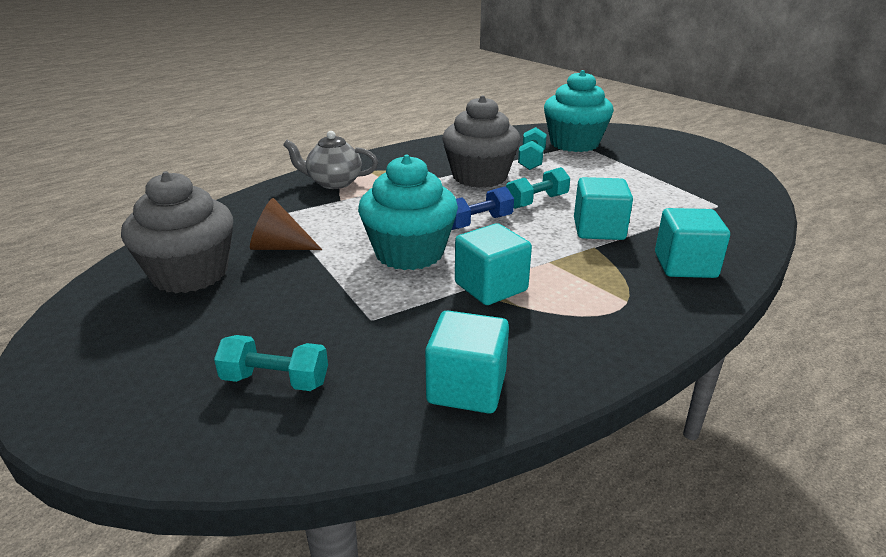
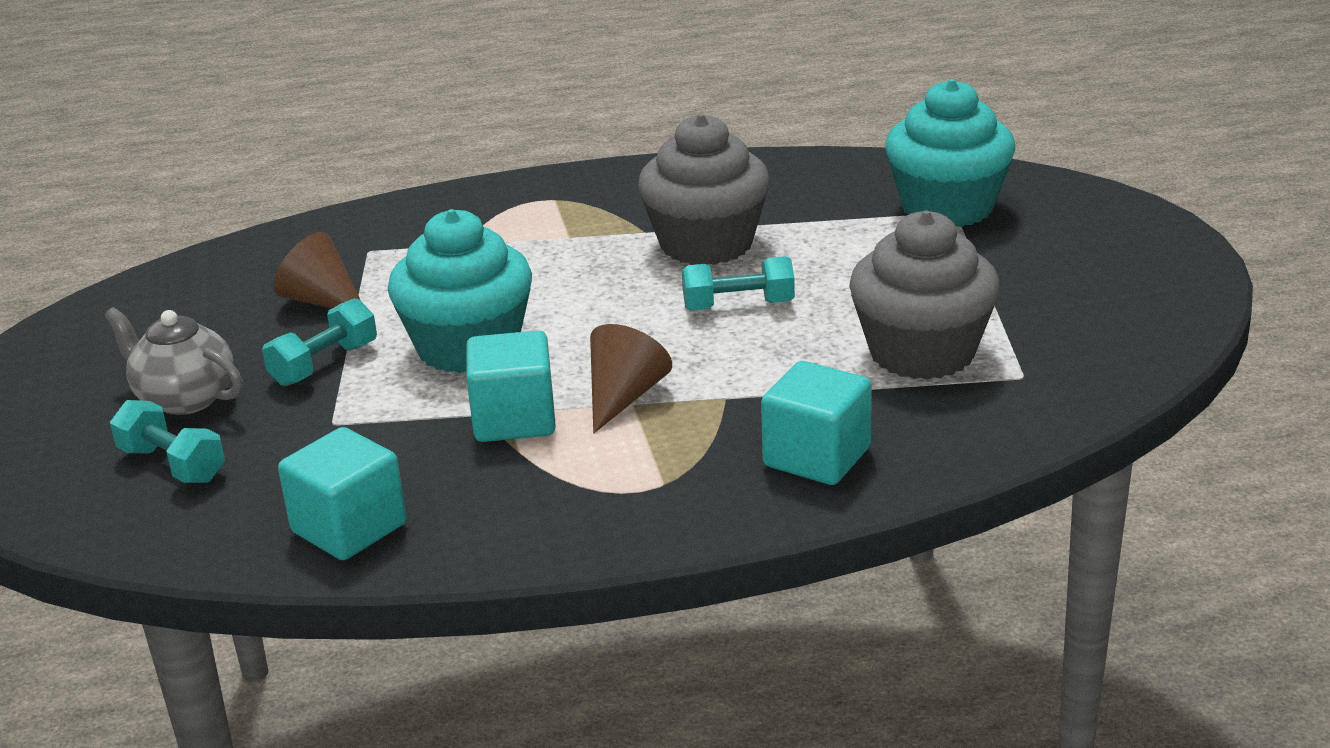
camera: 30 degrees right, 0 degrees up
(190, 274) = (194, 314): grey cupcake -> grey cupcake (922, 352)
(333, 183) = (486, 212): grey teapot -> grey teapot (184, 398)
(478, 222) = (610, 322): blue dumbbell -> none
(531, 160) = (828, 228): turquoise dumbbell -> turquoise dumbbell (324, 364)
(539, 259) = (624, 397): none -> brown cone
(598, 229) = (769, 373): turquoise cube -> none

